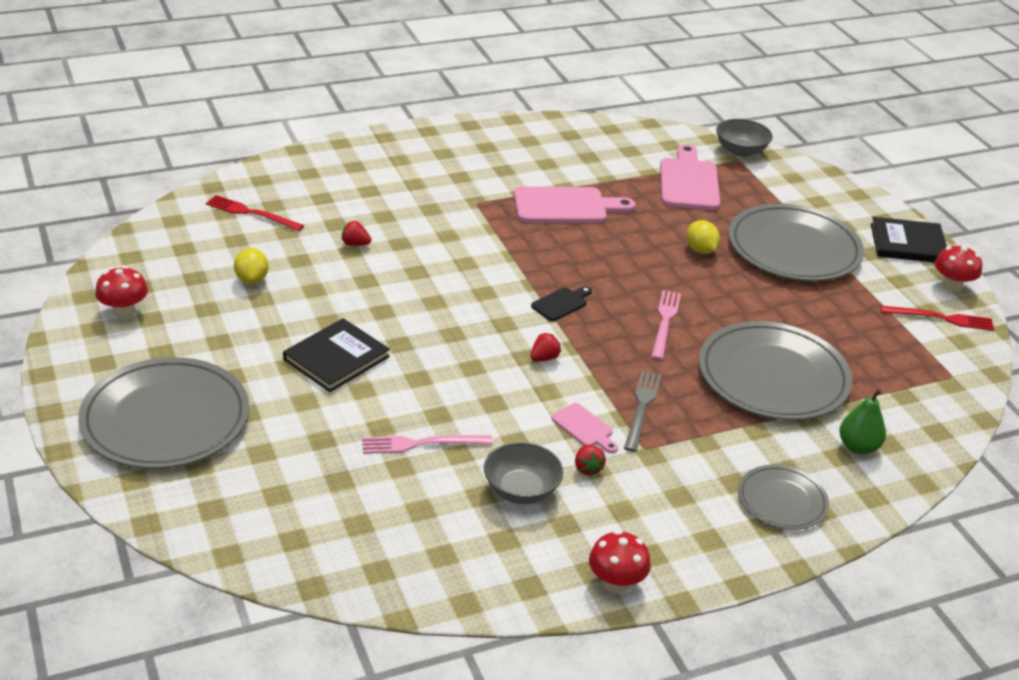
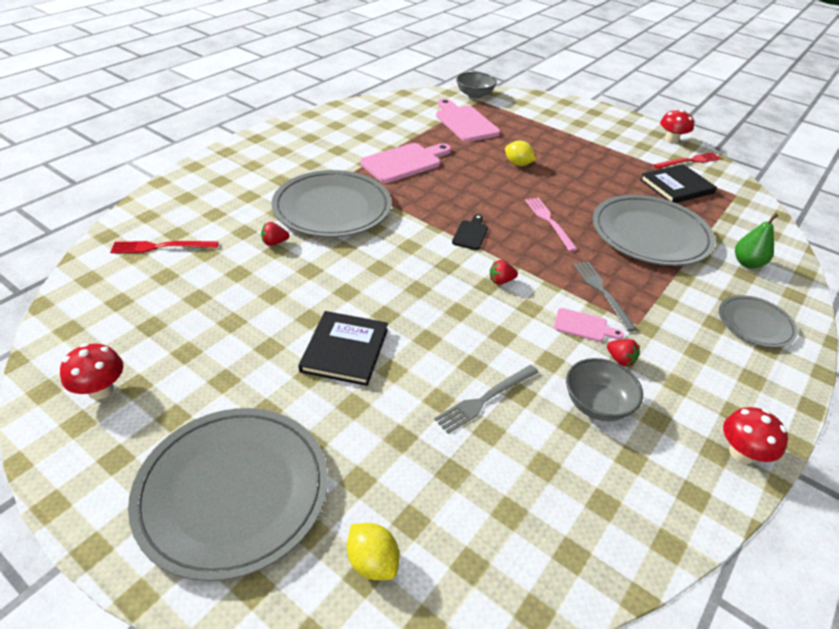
camera: 30 degrees left, 5 degrees up
(252, 279) = (208, 306): yellow lemon -> yellow lemon (372, 562)
(421, 444) = (485, 399): pink fork -> grey fork
(544, 358) = (501, 281): red strawberry -> red strawberry turned 120 degrees counterclockwise
(794, 248) = (568, 145): grey plate -> grey plate (332, 208)
(908, 243) = (622, 122): black book -> black book (676, 186)

